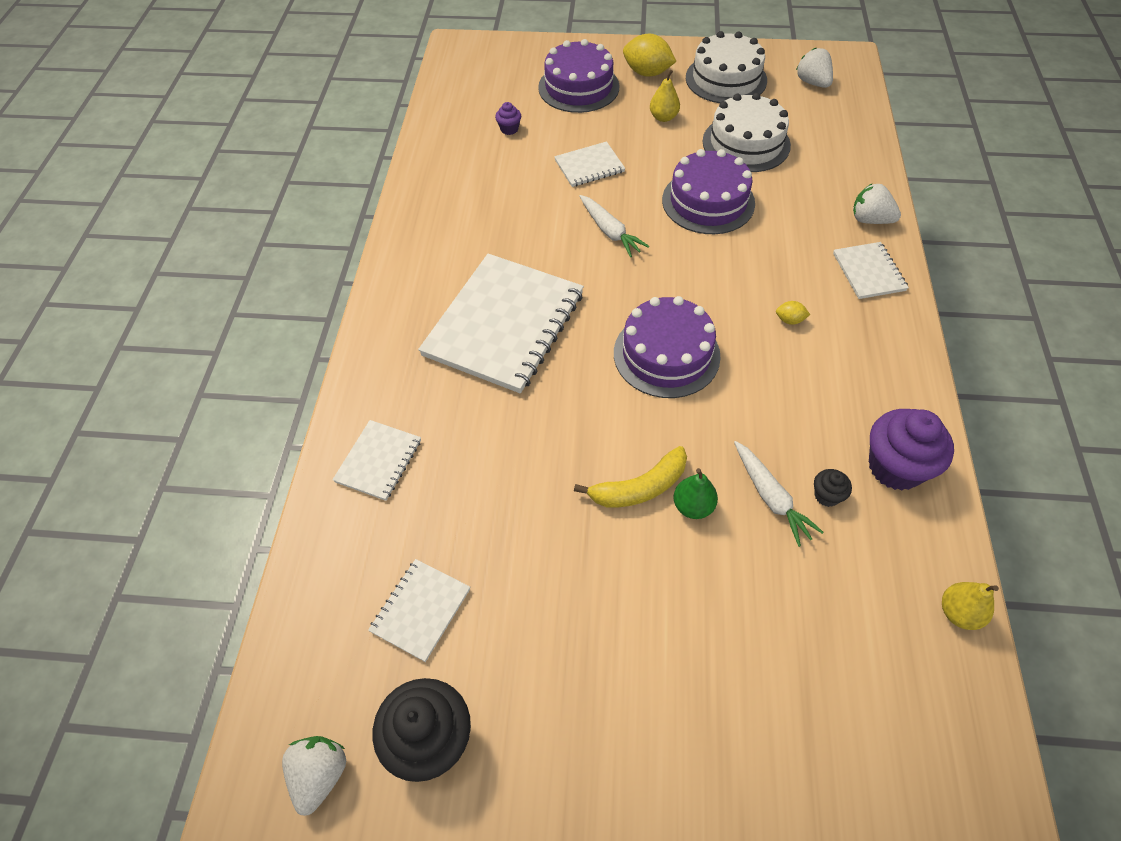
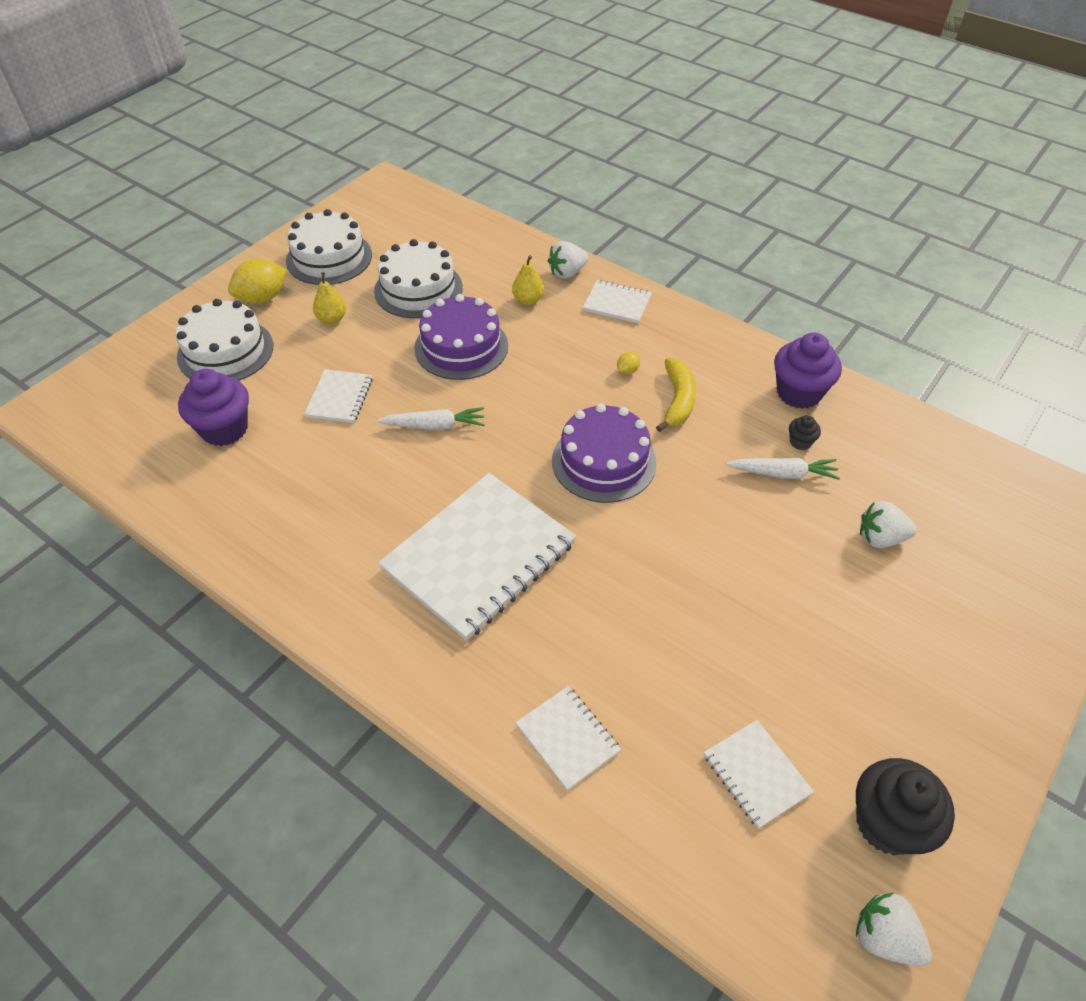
camera: 60 degrees left, 5 degrees down
(504, 324) = (479, 557): white notebook -> white notebook turned 75 degrees clockwise
(509, 129) = (224, 429): purple cupcake -> purple cupcake, size x2.16
(578, 87) = (225, 351): purple cake -> white cake
(639, 488) = (725, 549): yellow banana -> yellow banana (677, 400)
(693, 506) = (763, 524): green pear -> none
(812, 82) = (391, 216): white strawberry -> white strawberry (880, 538)
(958, 613) = (928, 430): yellow pear -> yellow pear (528, 300)

